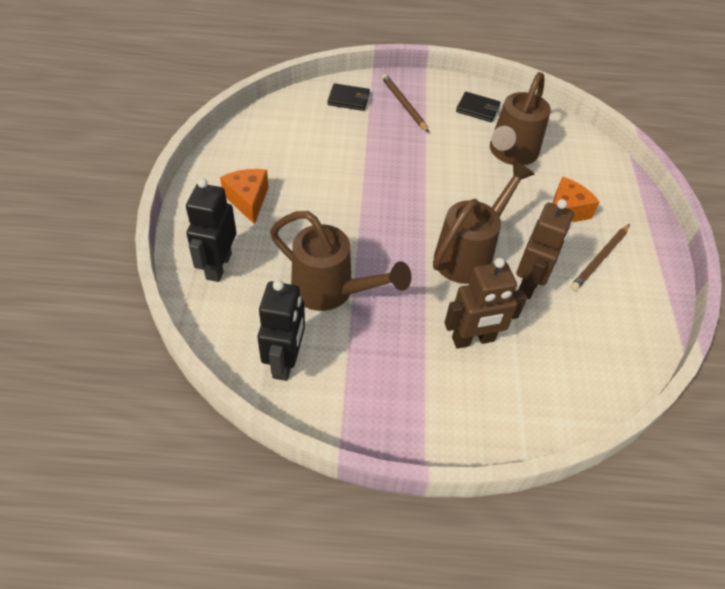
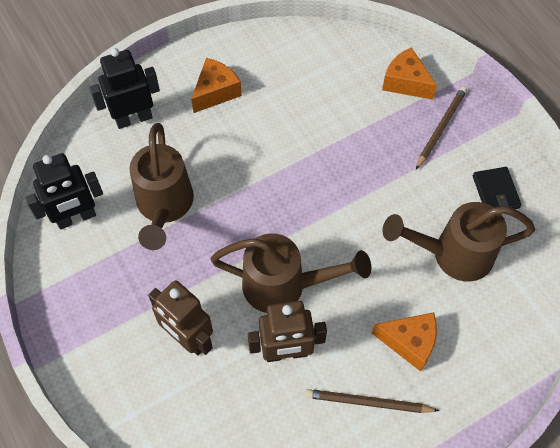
camera: 60 degrees right, 10 degrees up
(348, 99) = (405, 82): black wallet -> orange cheese

